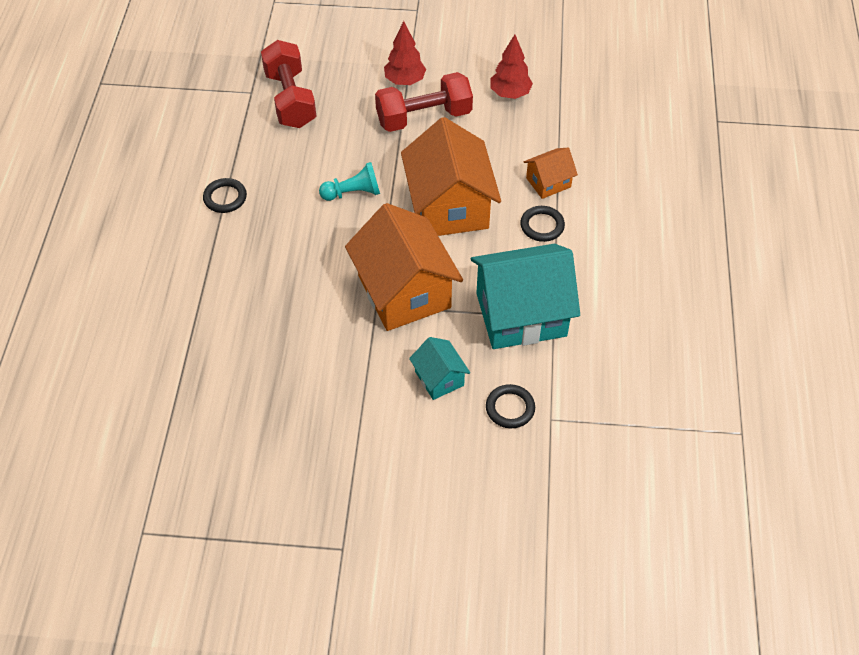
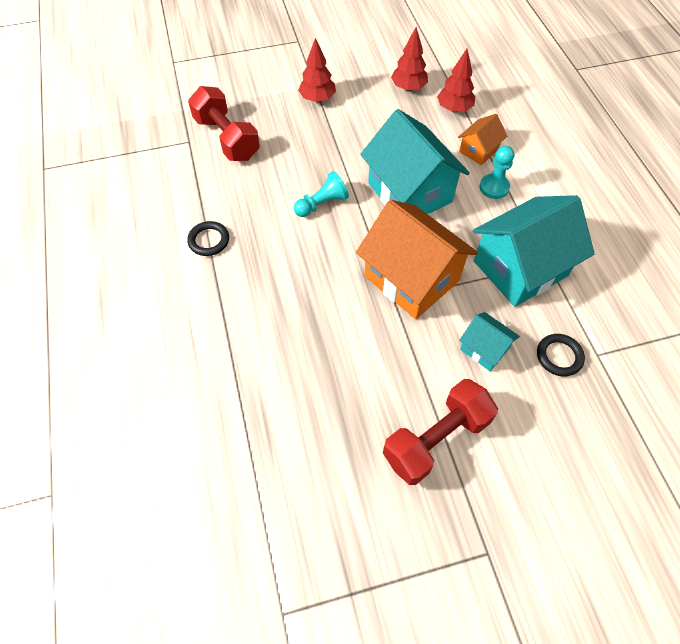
camera: 20 degrees left, 5 degrees up
(424, 117) = (349, 124): red dumbbell -> red dumbbell (436, 439)
(449, 206) = (410, 192): orange house -> turquoise house
(542, 226) = (494, 187): black ring -> turquoise pawn
(547, 130) = (454, 109): none -> red tree

